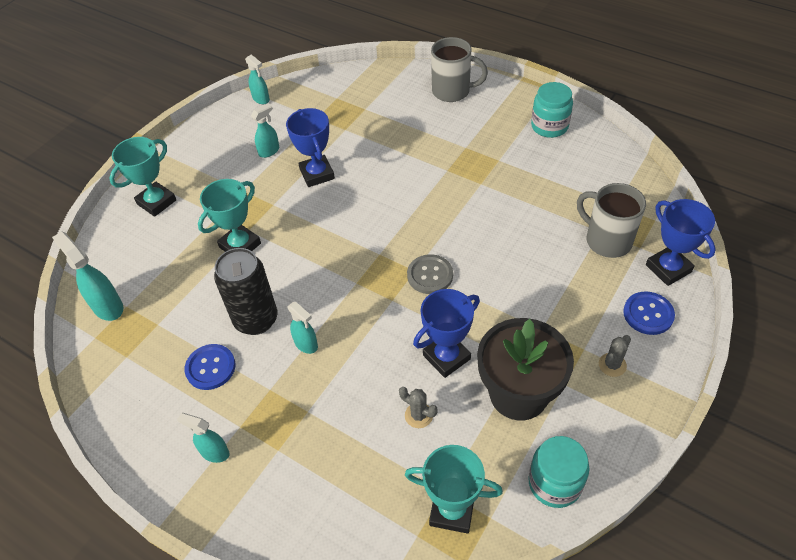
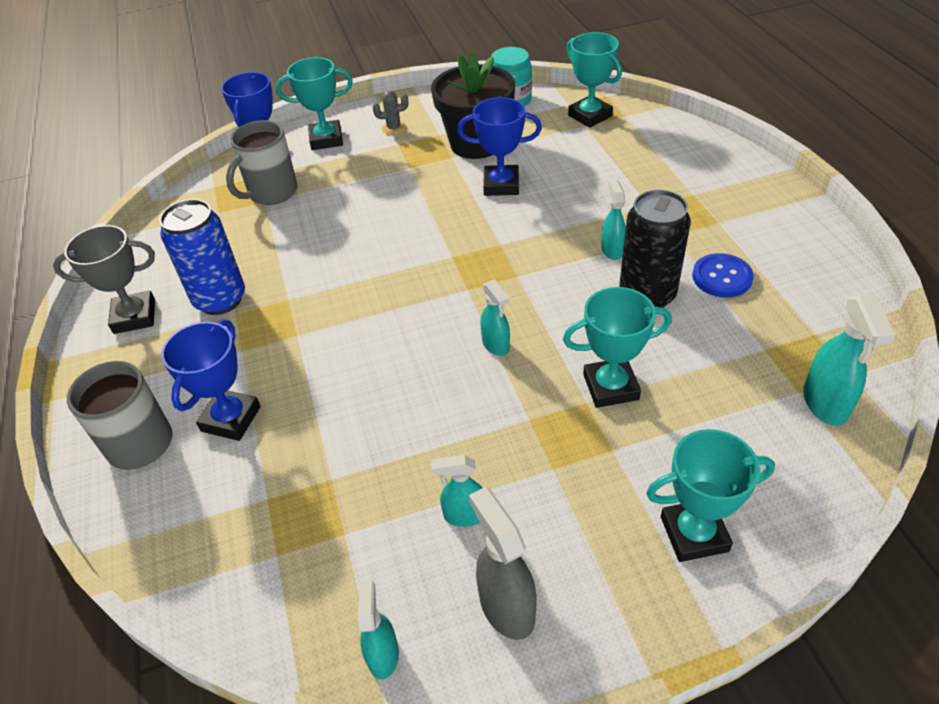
camera: 140 degrees left, 5 degrees down
(214, 452) = (751, 215): turquoise spray bottle -> turquoise spray bottle (496, 345)
(224, 135) = (506, 606): none -> grey spray bottle
(317, 174) = (437, 428): blue trophy -> blue trophy (231, 419)
(418, 415) = (562, 164): grey cactus -> none
(430, 275) = (444, 245): grey button -> none
(518, 160) = (220, 300): none -> blue can
(549, 126) = (134, 317): turquoise jar -> grey trophy
(607, 240) = (271, 193): grey mug -> grey mug turned 45 degrees clockwise
(648, 314) = (326, 139): blue button -> turquoise trophy

